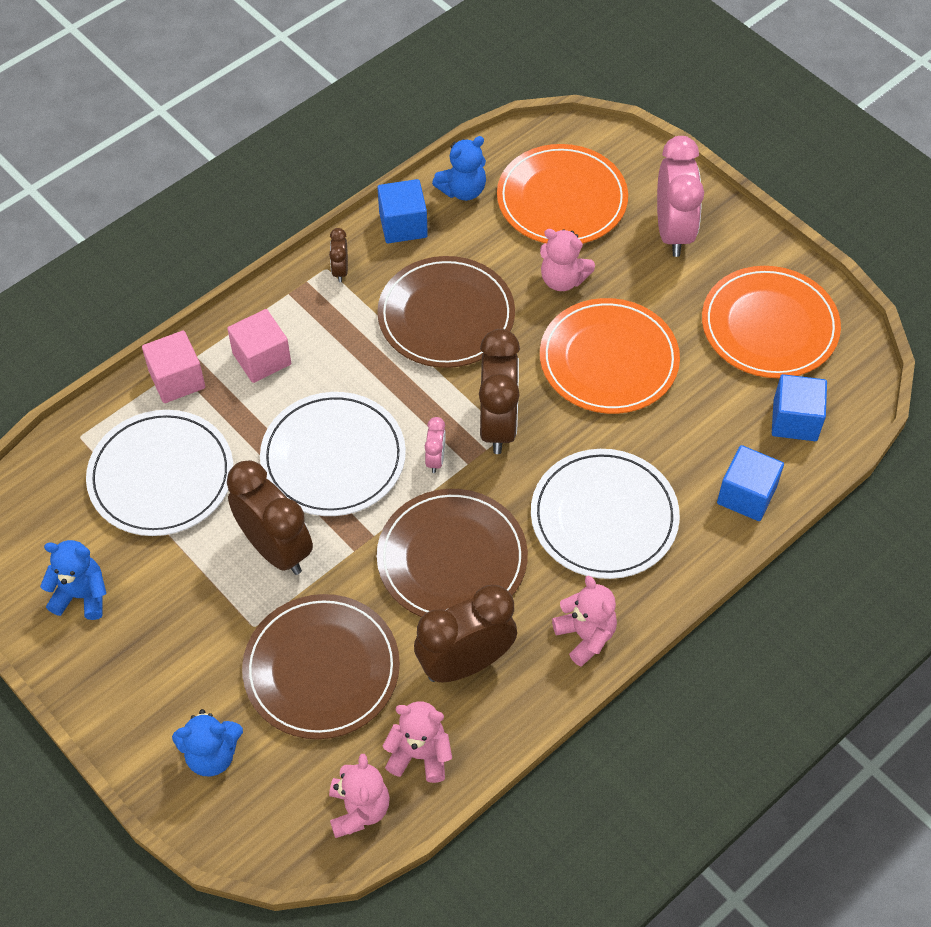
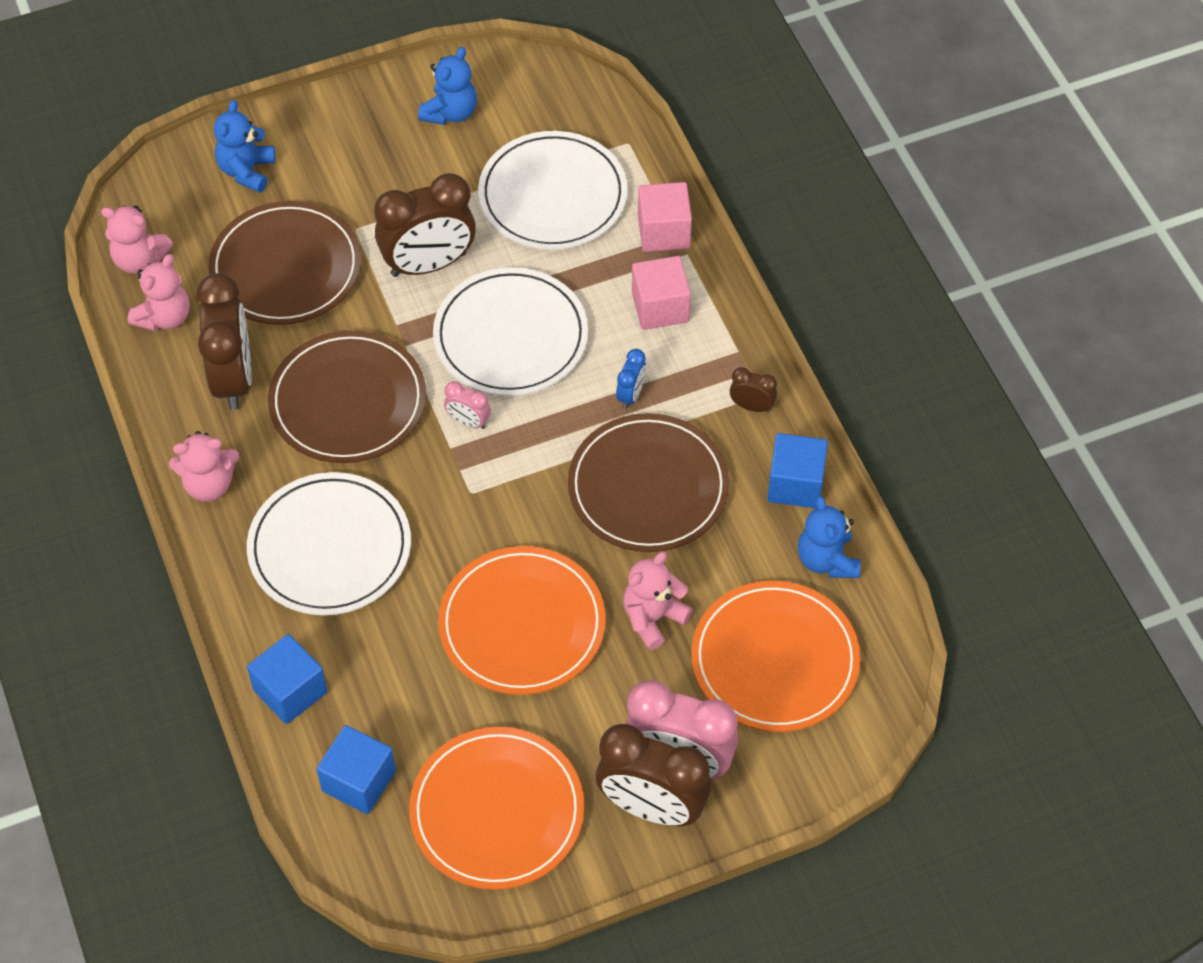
camera: 110 degrees right, 0 degrees up
(361, 353) = (630, 395): none -> blue clock
(498, 424) = (485, 490): brown clock -> brown clock (652, 807)

